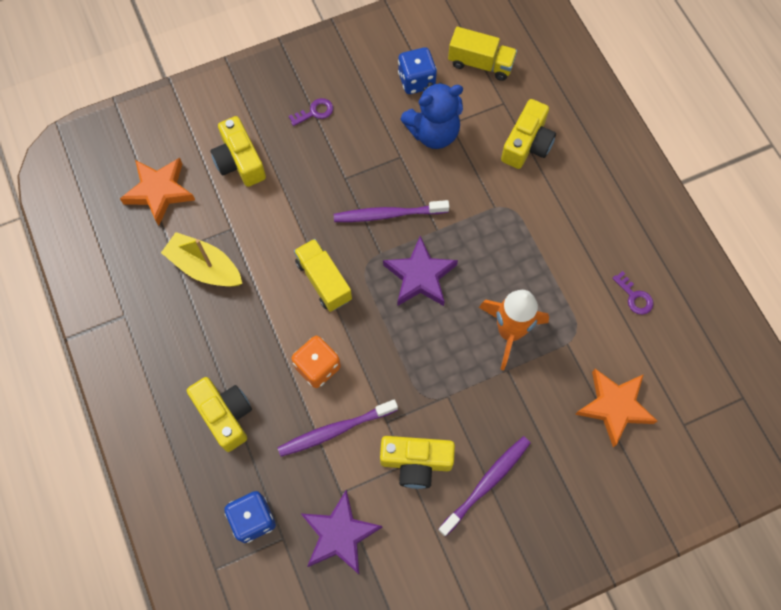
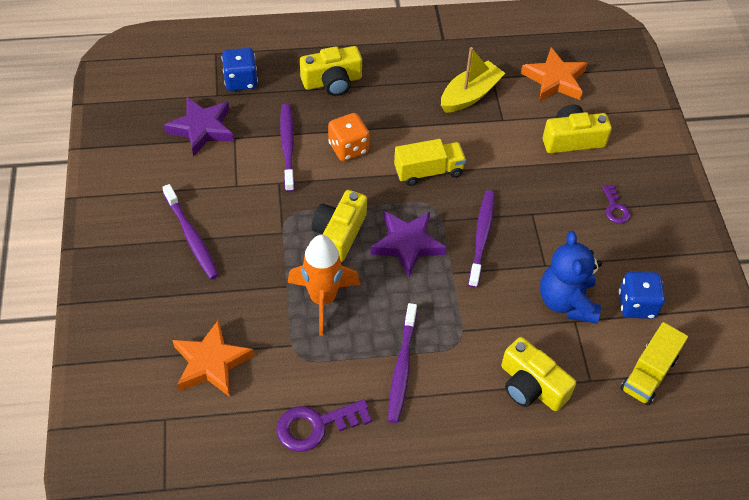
camera: 105 degrees right, 15 degrees down
(416, 462) = (234, 193): yellow camera -> yellow camera (339, 233)
(551, 245) = (402, 367): none -> purple toothbrush
(634, 297) = (316, 426): purple key -> purple key, size x1.71

